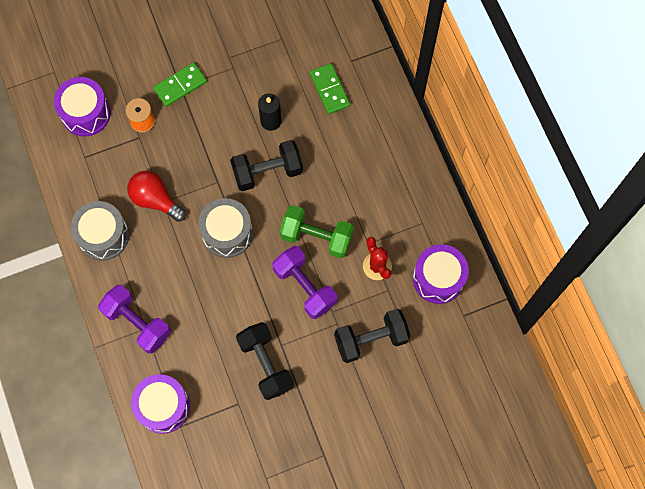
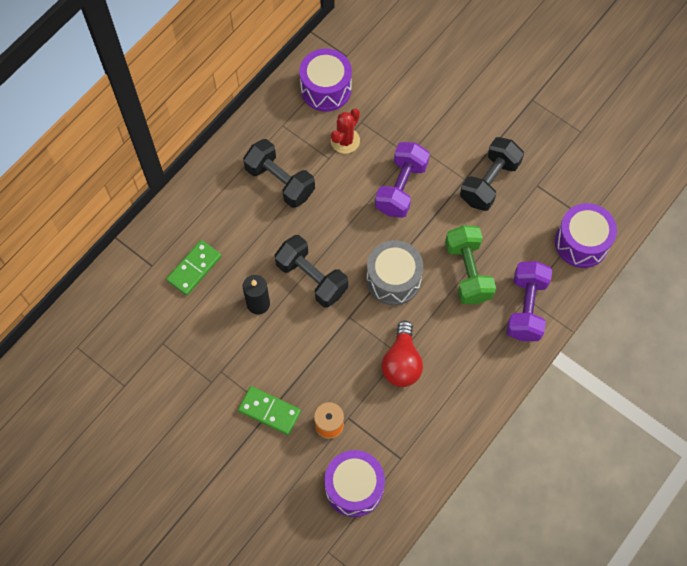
camera: 120 degrees left, 5 degrees down
(103, 236) = (467, 389): grey drum -> none
(316, 237) = (349, 202): green dumbbell -> green dumbbell (468, 272)
(371, 339) = (413, 113): black dumbbell -> black dumbbell (280, 181)

